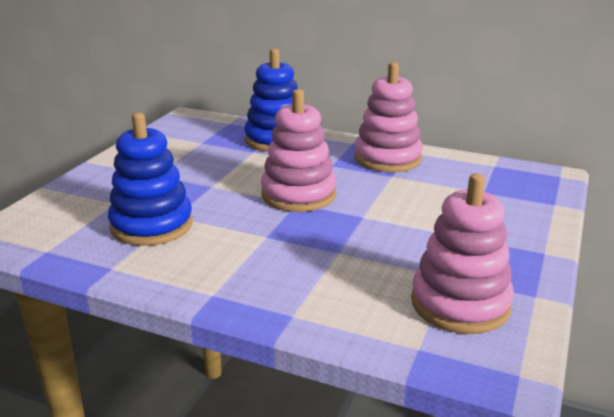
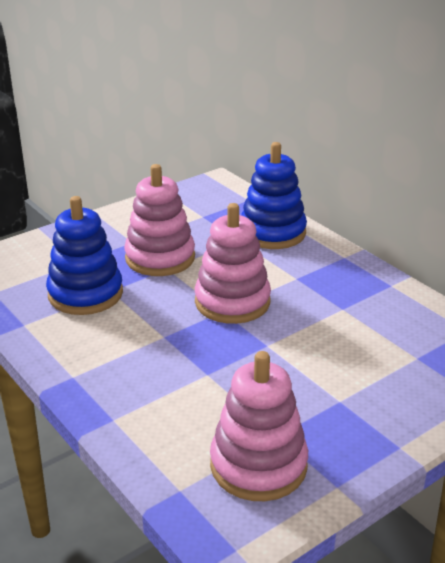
camera: 30 degrees right, 5 degrees up
(387, 158) = (359, 287): pink stacking toy -> pink stacking toy (160, 258)

